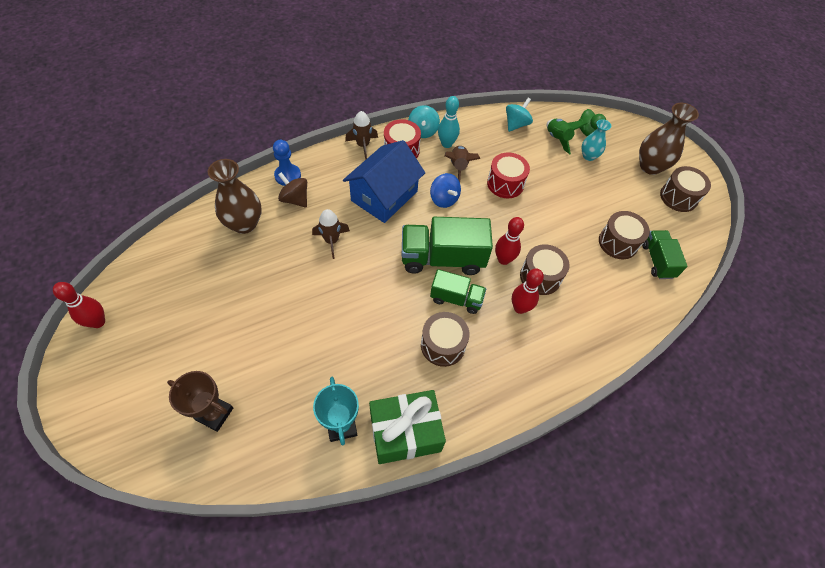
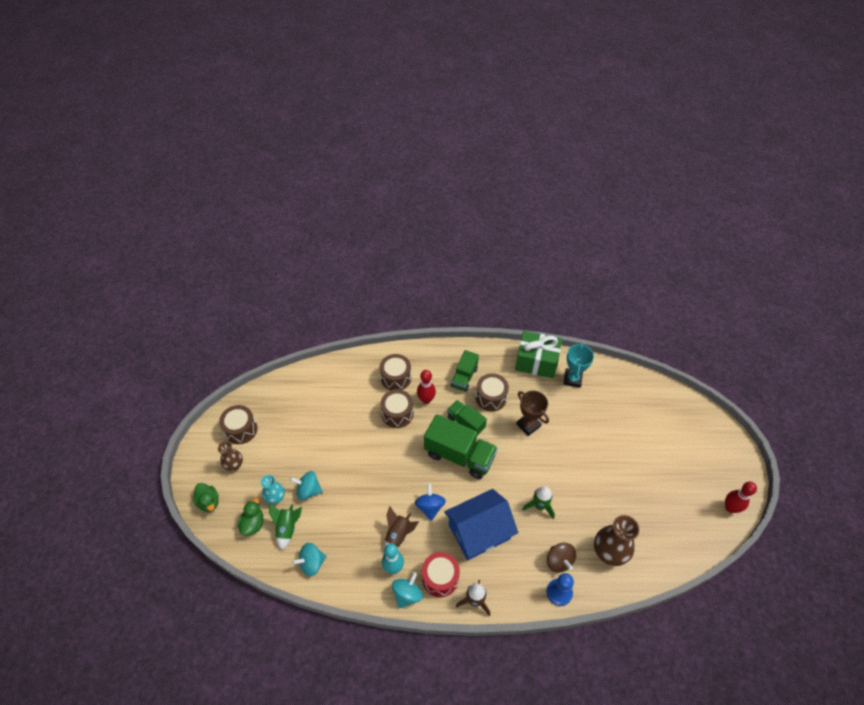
camera: 150 degrees left, 5 degrees down
(214, 414) = (649, 414): brown trophy -> brown trophy (528, 425)
(331, 241) = (539, 506): brown rocket -> green rocket
(503, 259) = (415, 436): red bowling pin -> none
(505, 184) = (369, 500): red drum -> none
(566, 171) = (308, 490): none -> turquoise spinning top
(618, 242) = (321, 415): brown drum -> brown drum (396, 378)
(639, 133) = (209, 502): none -> green duck
(650, 166) = (234, 465): brown vase -> brown vase, size x0.60
(657, 261) = (306, 391): green truck -> green truck (464, 377)

